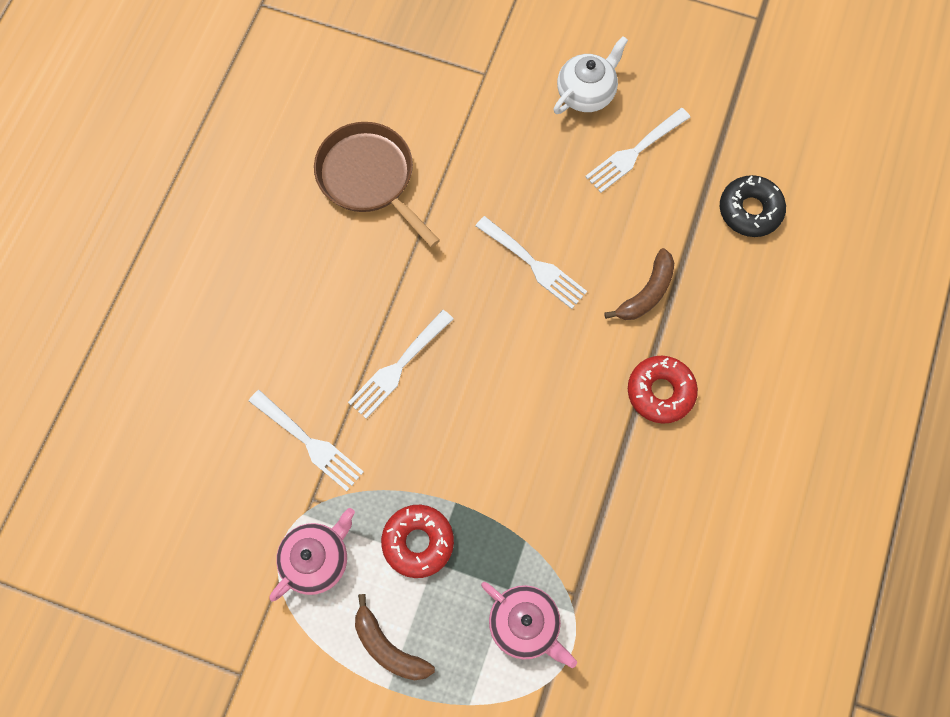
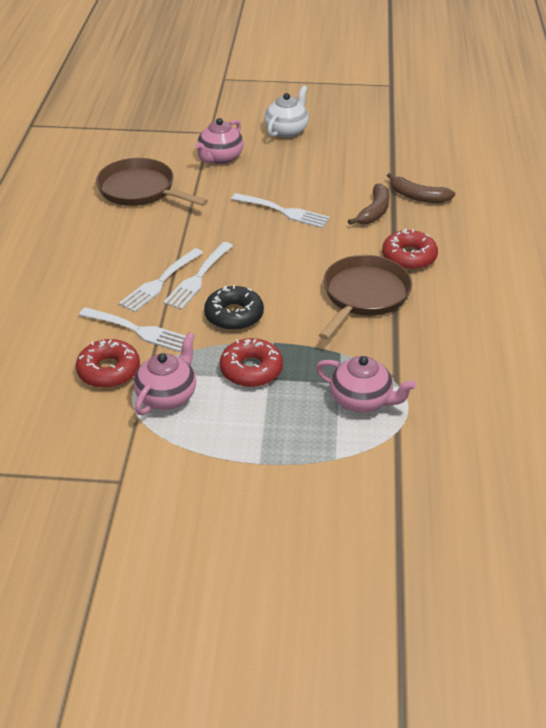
camera: 15 degrees left, 30 degrees down
(263, 501) = (109, 370): none -> red donut
(388, 647) = (249, 437): brown banana -> brown banana (418, 197)
(484, 133) = (220, 158): none -> pink teapot
(583, 449) = (364, 296): none -> brown pan
(634, 152) = (333, 151): white fork -> white fork (160, 282)
(750, 210) = (429, 164): black donut -> black donut (234, 315)

